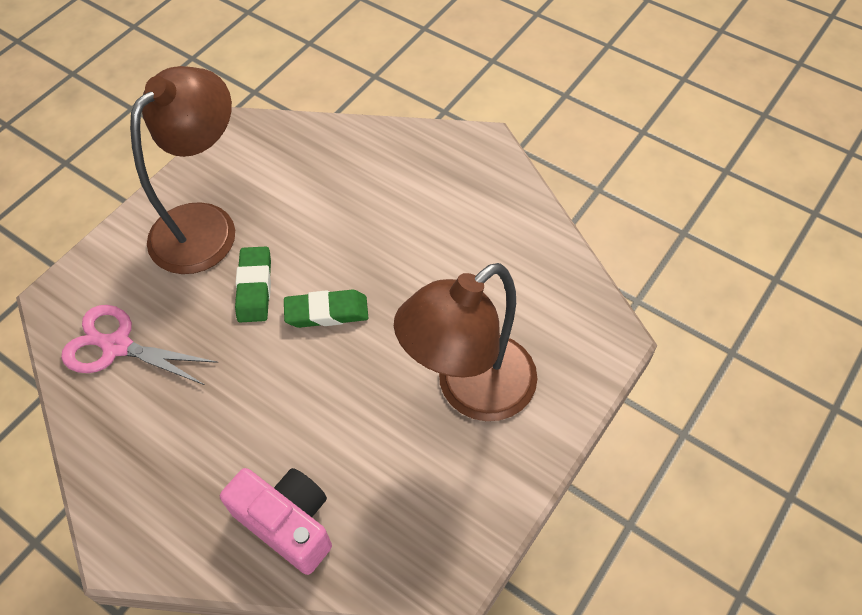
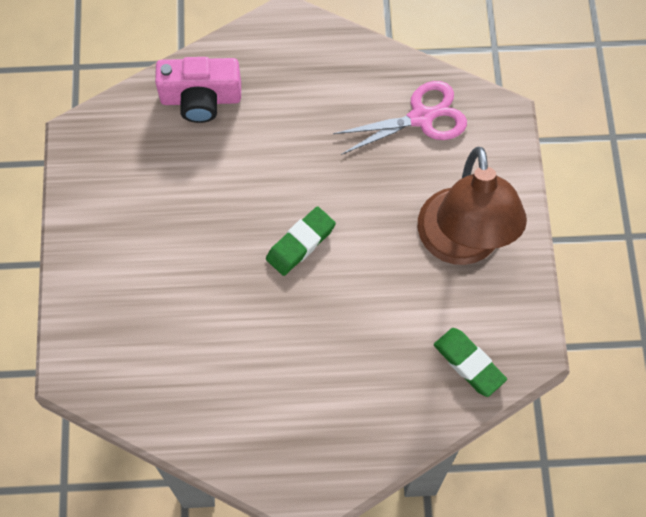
camera: 140 degrees right, 10 degrees up
(255, 287) = (371, 223): green eraser -> green eraser (469, 363)
(470, 390) = (149, 259): brown lamp -> none

